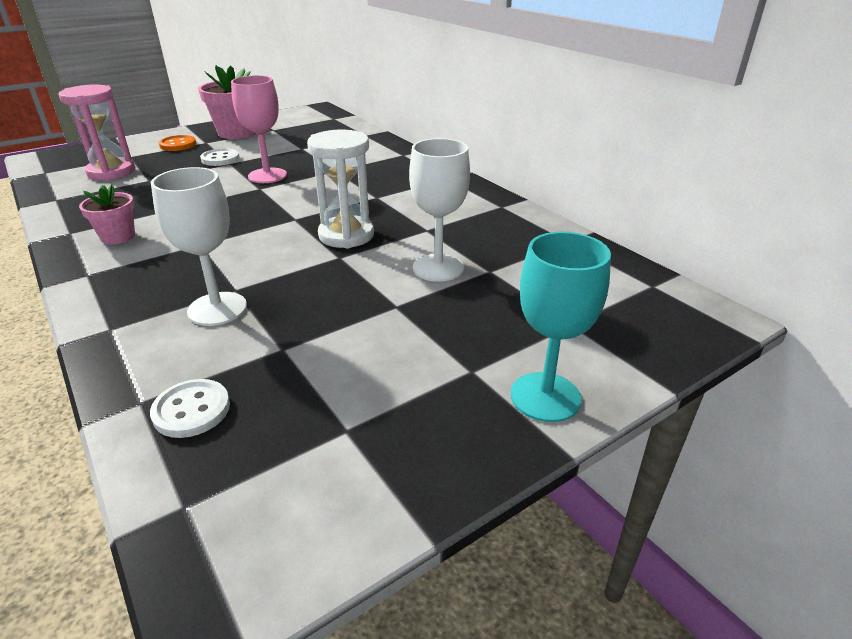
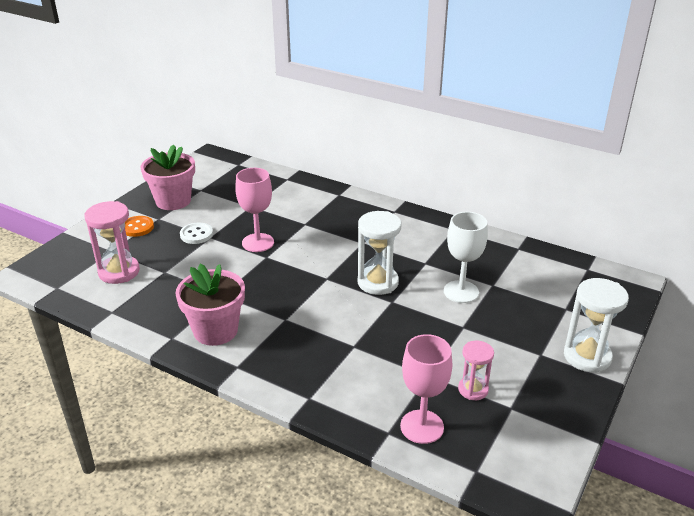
camera: 25 degrees left, 0 degrees up
(118, 237) = (215, 331): pink flower pot -> pink flower pot, size x1.74
(191, 410) = (422, 427): white button -> pink goblet
(217, 309) = (359, 363): white goblet -> none
(319, 386) = (473, 389): none -> pink hourglass
(545, 397) = (587, 356): turquoise goblet -> white hourglass

